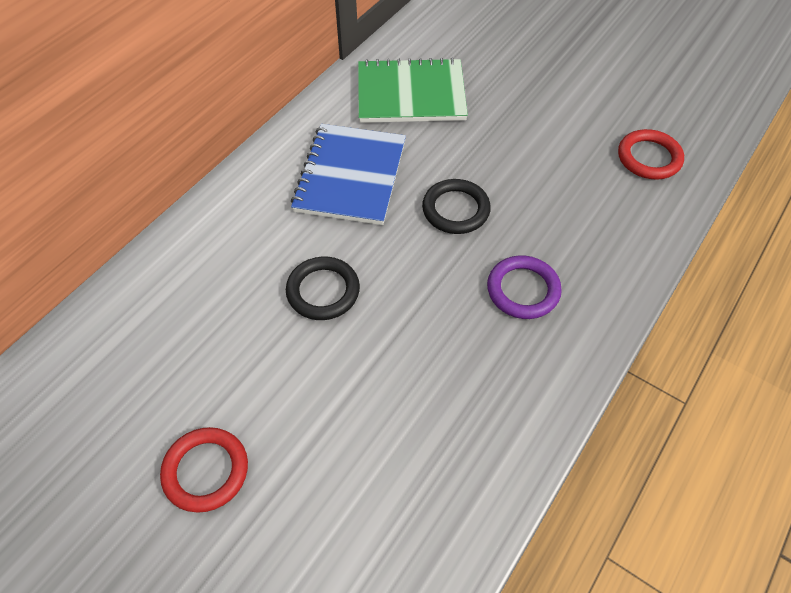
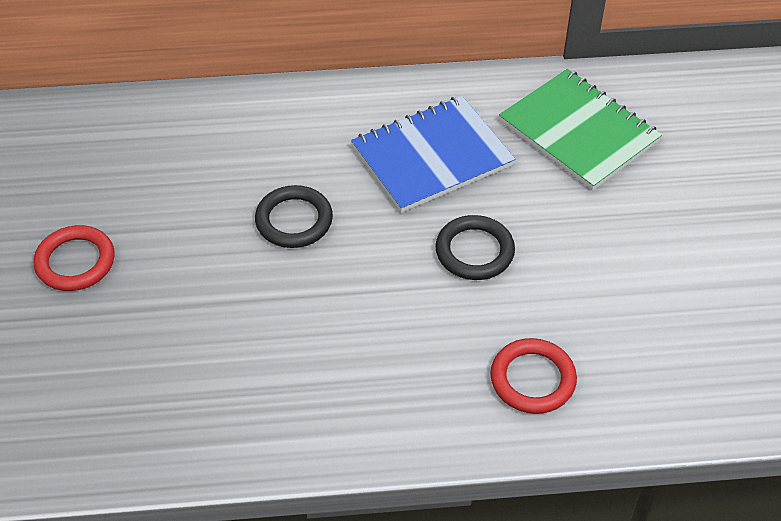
camera: 50 degrees right, 5 degrees down
(523, 290) = (434, 355): purple ring -> none
(649, 158) = (716, 362): red ring -> red ring (532, 379)

